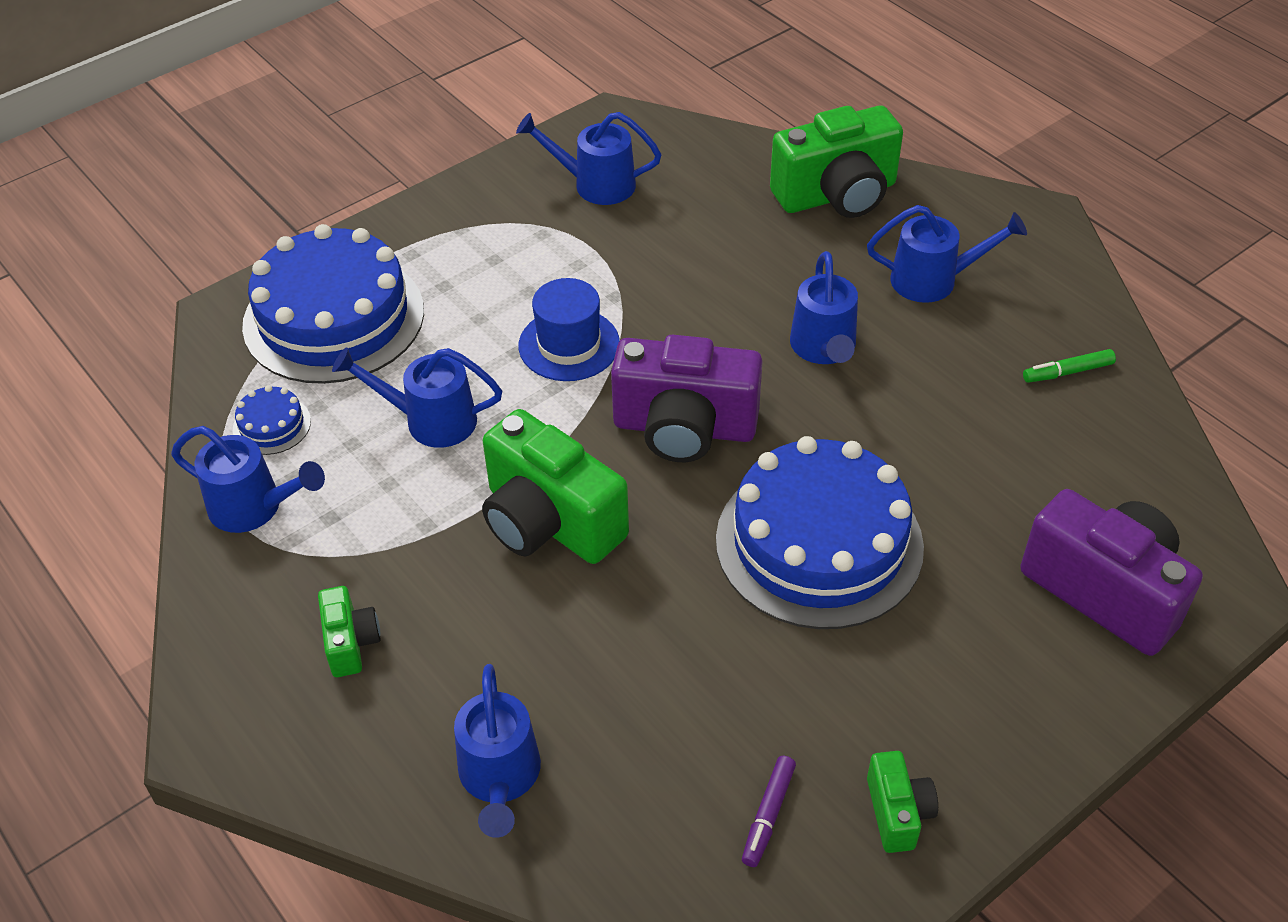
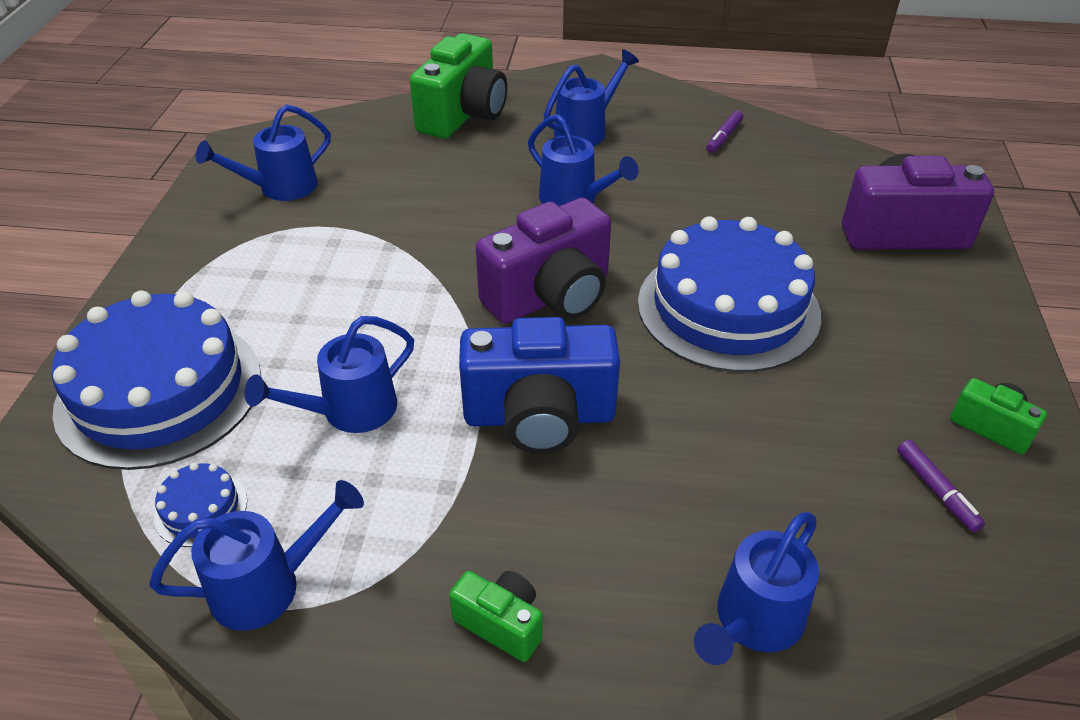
camera: 45 degrees left, 5 degrees down
(500, 779) = (752, 623): blue watering can -> blue watering can turned 90 degrees clockwise
(549, 522) = (539, 416): green camera -> blue camera
(569, 345) = (395, 295): blue hat -> none
(1067, 372) = (723, 137): green marker -> purple marker

